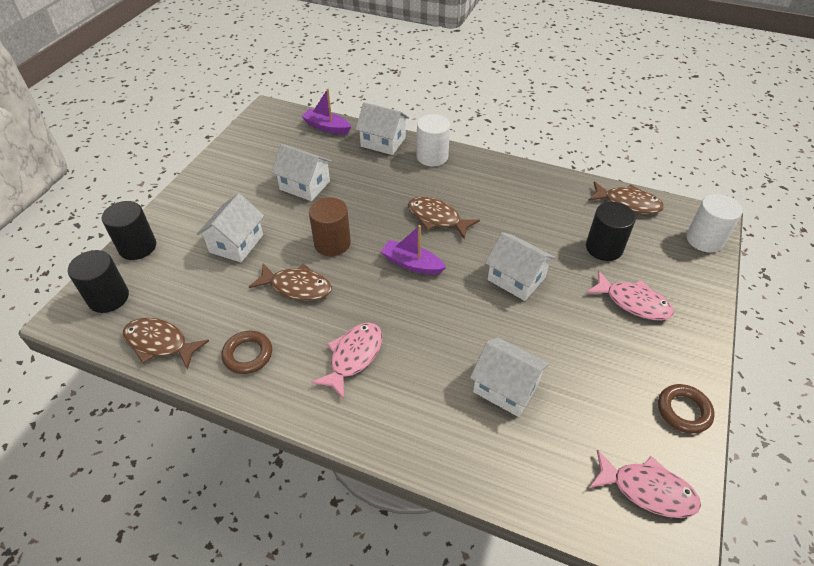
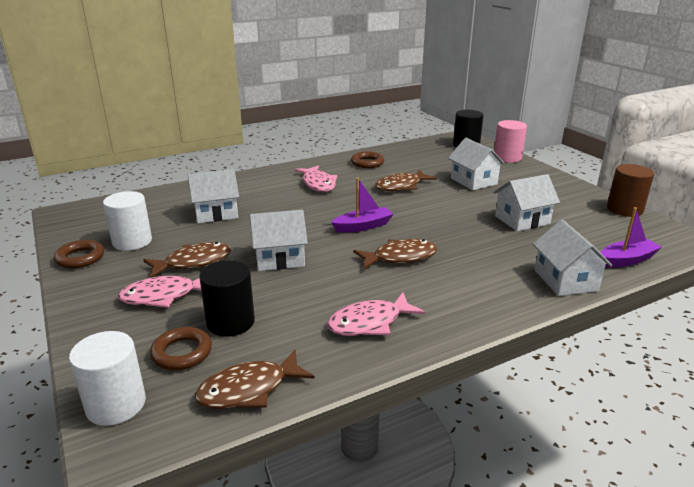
camera: 130 degrees right, 20 degrees down
(137, 247) = (507, 158): black cylinder -> pink cylinder
(160, 343) = (410, 149): brown fish -> brown fish (193, 262)
(332, 243) = (429, 208): brown cylinder -> brown cylinder (624, 209)
(383, 142) = (565, 280): white house -> white house turned 75 degrees counterclockwise
(432, 157) = (504, 297): white cylinder -> white cylinder (132, 241)
(647, 490) = (91, 220): pink fish -> pink fish (369, 323)
(650, 247) = (182, 353): none -> brown ring

